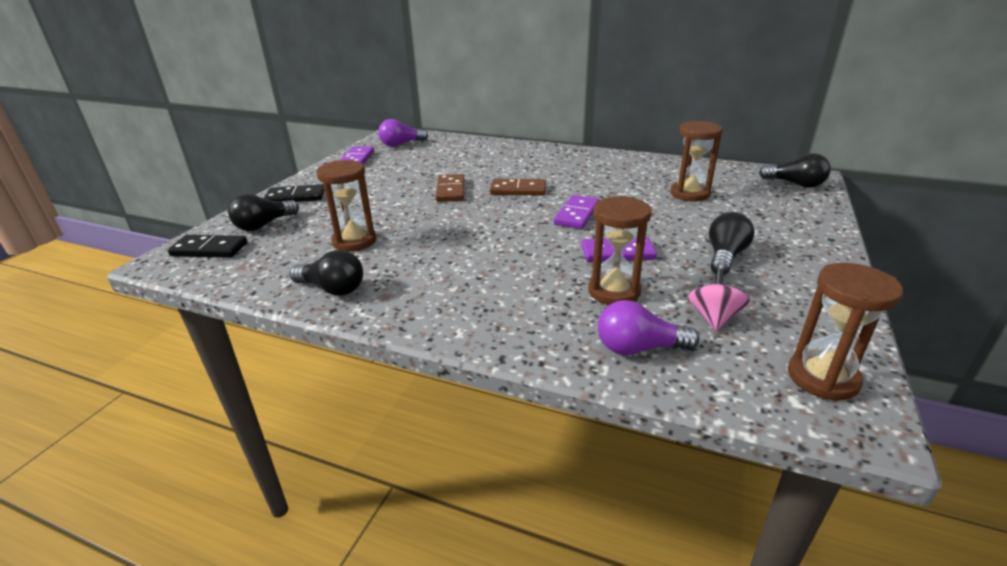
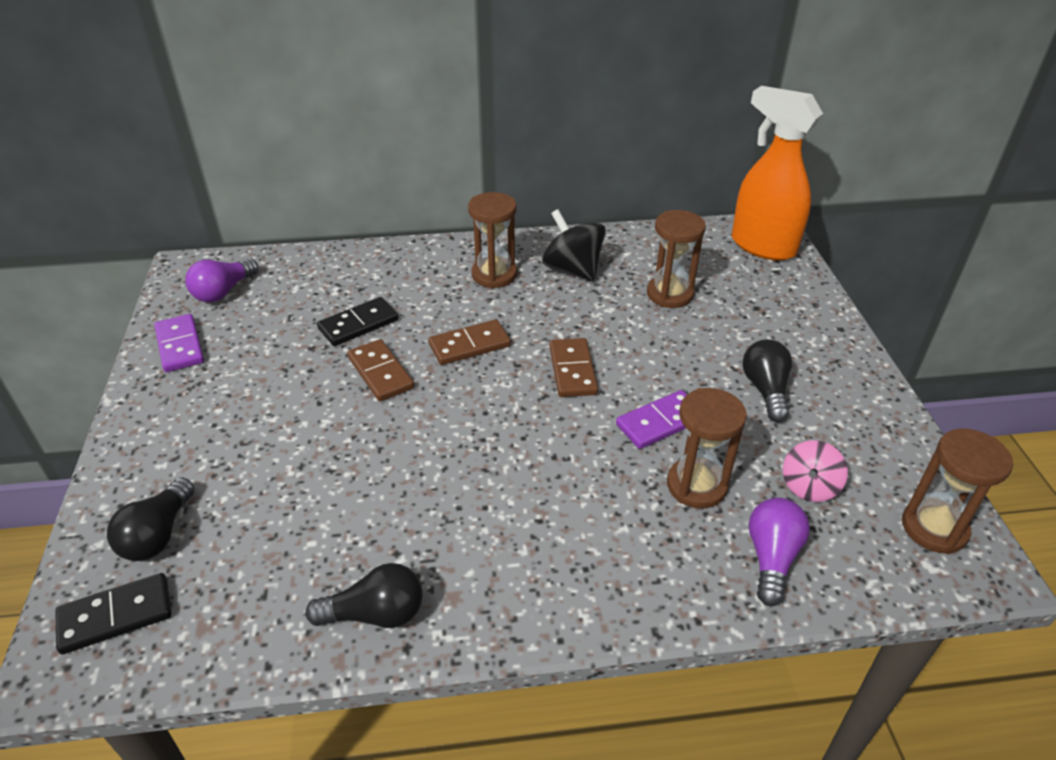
camera: 30 degrees left, 10 degrees up
(296, 197) = (153, 458): black domino -> black domino (358, 324)
(354, 241) = (328, 517): brown hourglass -> brown hourglass (494, 275)
(576, 214) = (572, 370): purple domino -> brown domino
(625, 170) = (572, 269): none -> black spinning top
(639, 348) = (771, 558): purple light bulb -> purple light bulb turned 135 degrees clockwise
(713, 318) = (809, 486): pink spinning top -> pink spinning top turned 135 degrees counterclockwise
(795, 184) = (762, 246): black light bulb -> orange spray bottle

